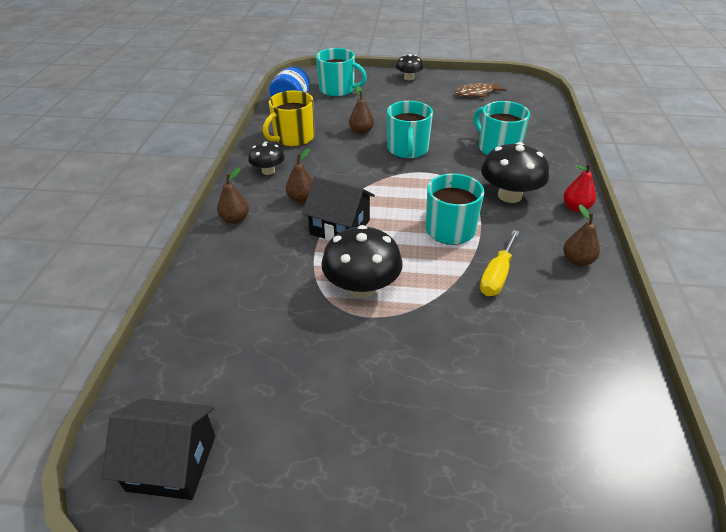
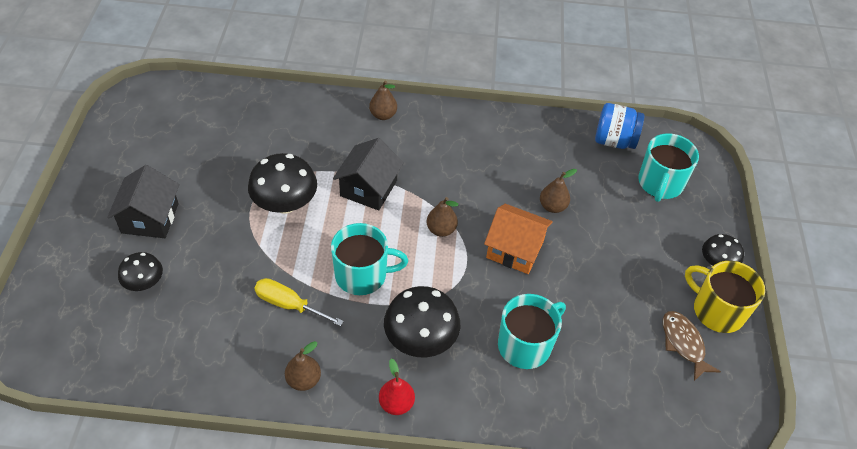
camera: 85 degrees right, 10 degrees up
(172, 462) = (146, 113): black house -> black house (150, 218)
(268, 171) = (463, 131): black mushroom -> black mushroom (144, 283)
(293, 138) = (531, 146): yellow mug -> yellow mug (717, 310)
(301, 199) = (414, 159): brown pear -> brown pear (441, 230)
(407, 149) = (515, 249): turquoise mug -> orange house

